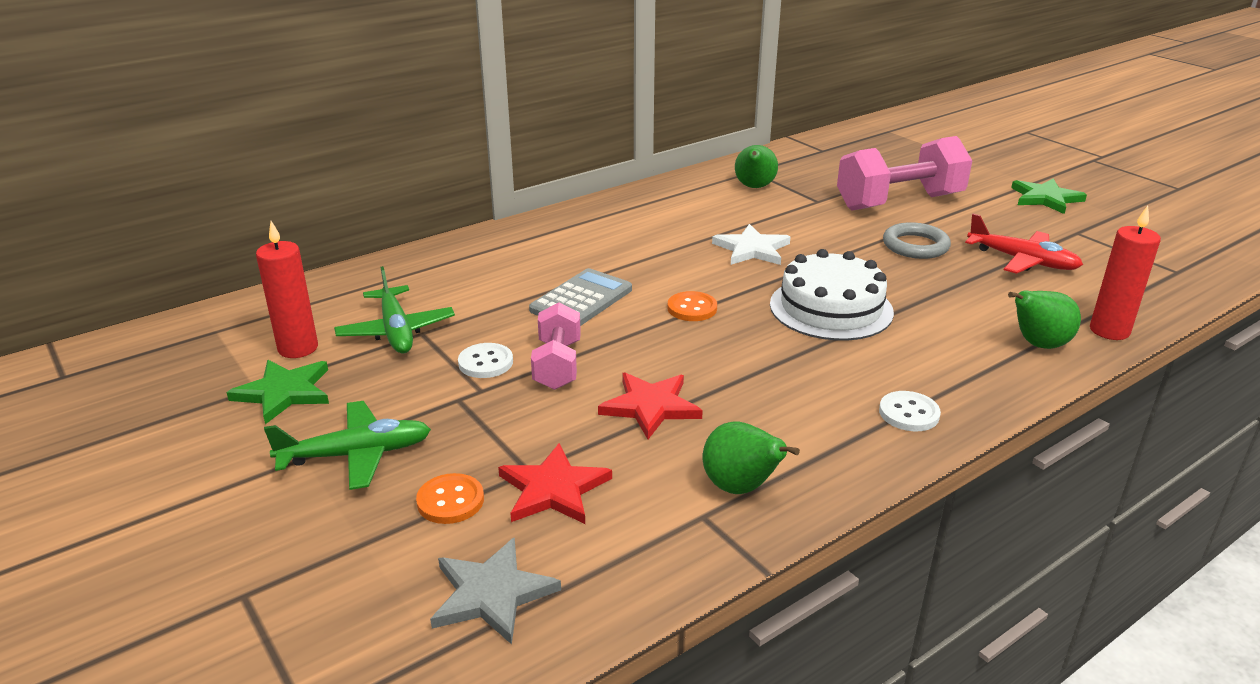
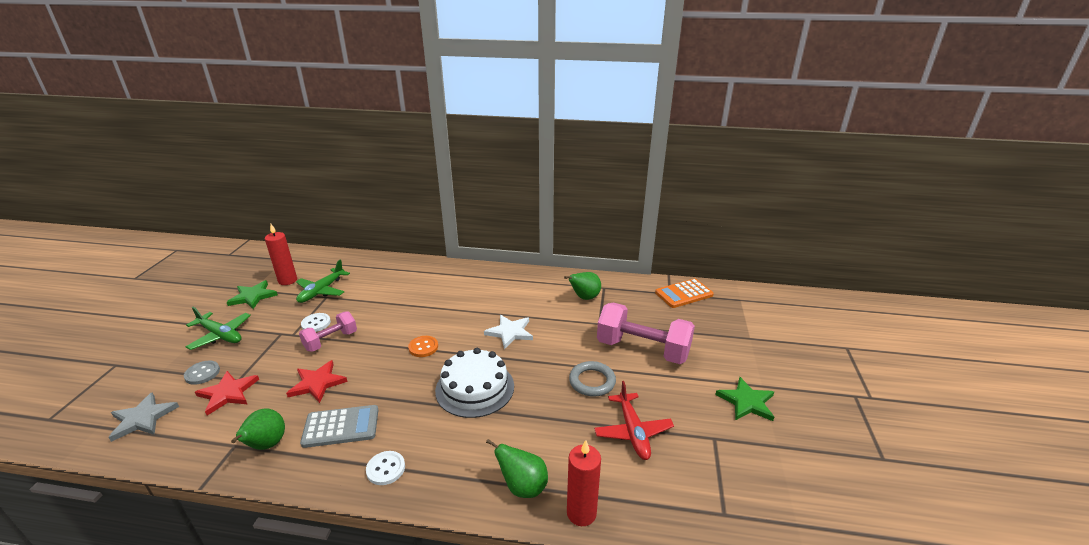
camera: 45 degrees right, 0 degrees up
(450, 501) = (202, 373): orange button -> grey button
(581, 300) = (396, 315): grey calculator -> grey calculator (341, 427)
(835, 145) = (684, 294): none -> orange calculator

